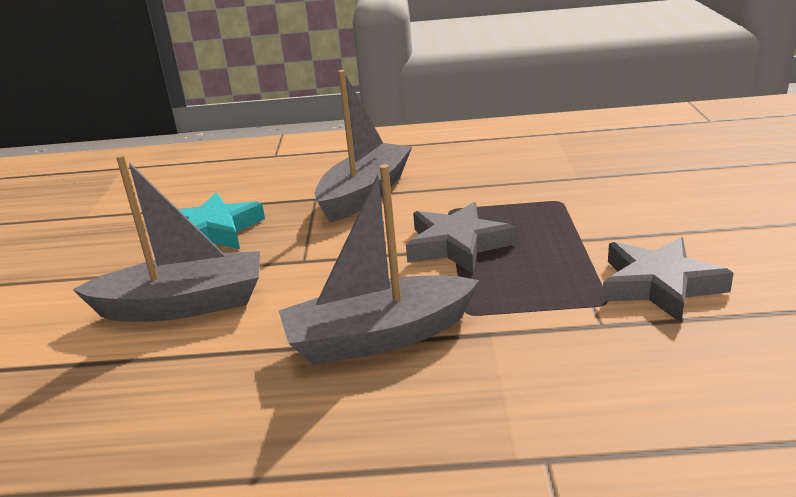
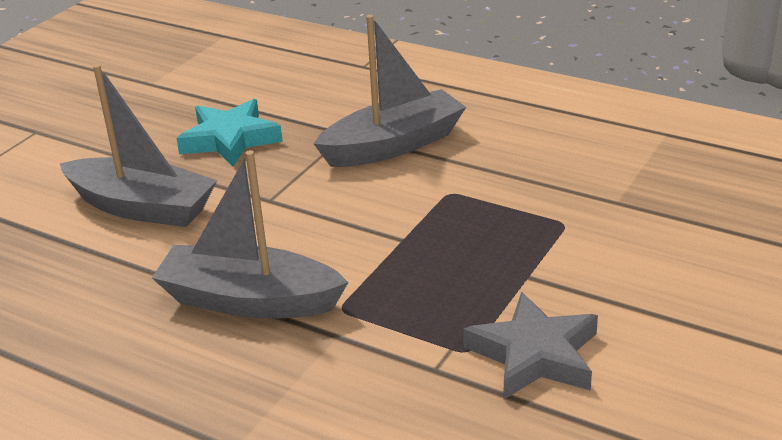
camera: 30 degrees right, 5 degrees up
(457, 245) = (410, 235): grey star -> none

